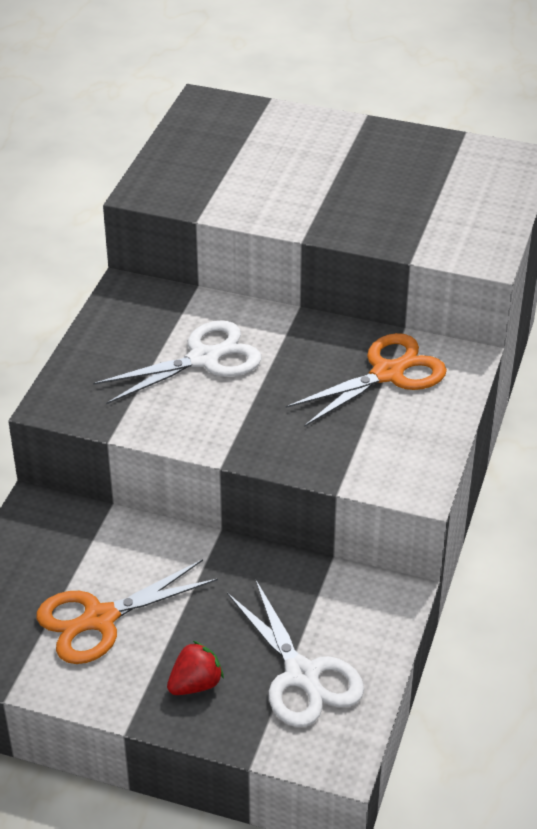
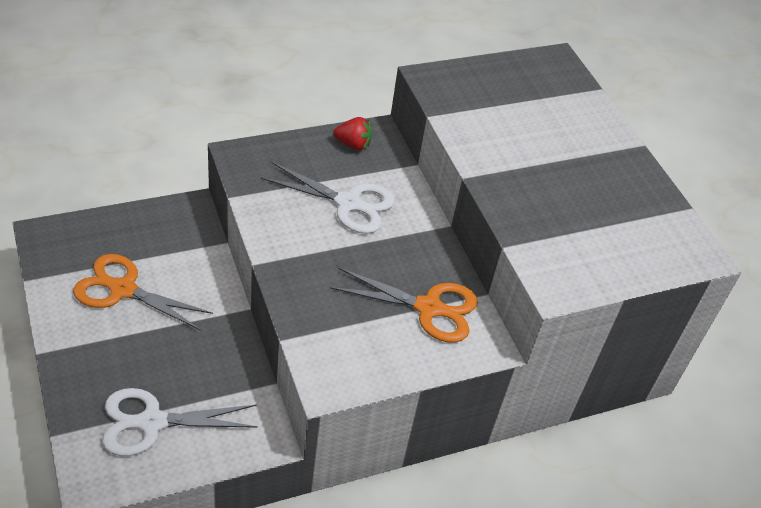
camera: 45 degrees right, 5 degrees up
(195, 684) = (103, 368): red strawberry -> red strawberry (353, 144)
(302, 675) = (152, 422): white scissors -> white scissors turned 60 degrees clockwise

